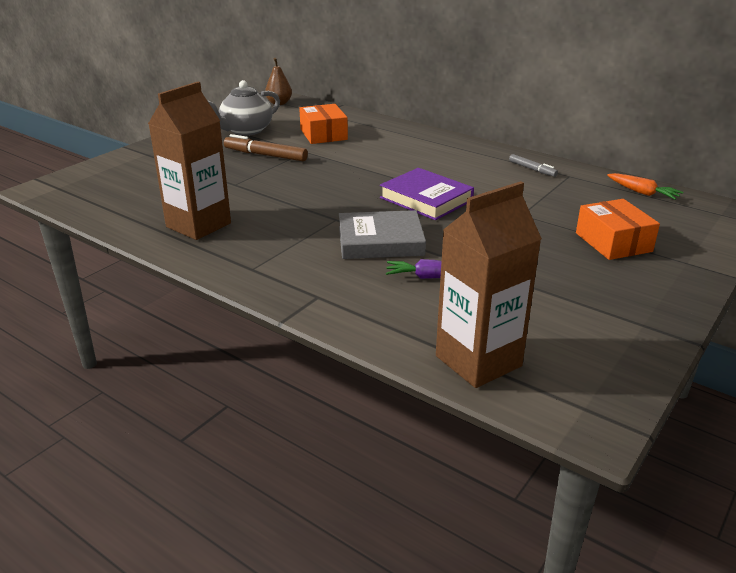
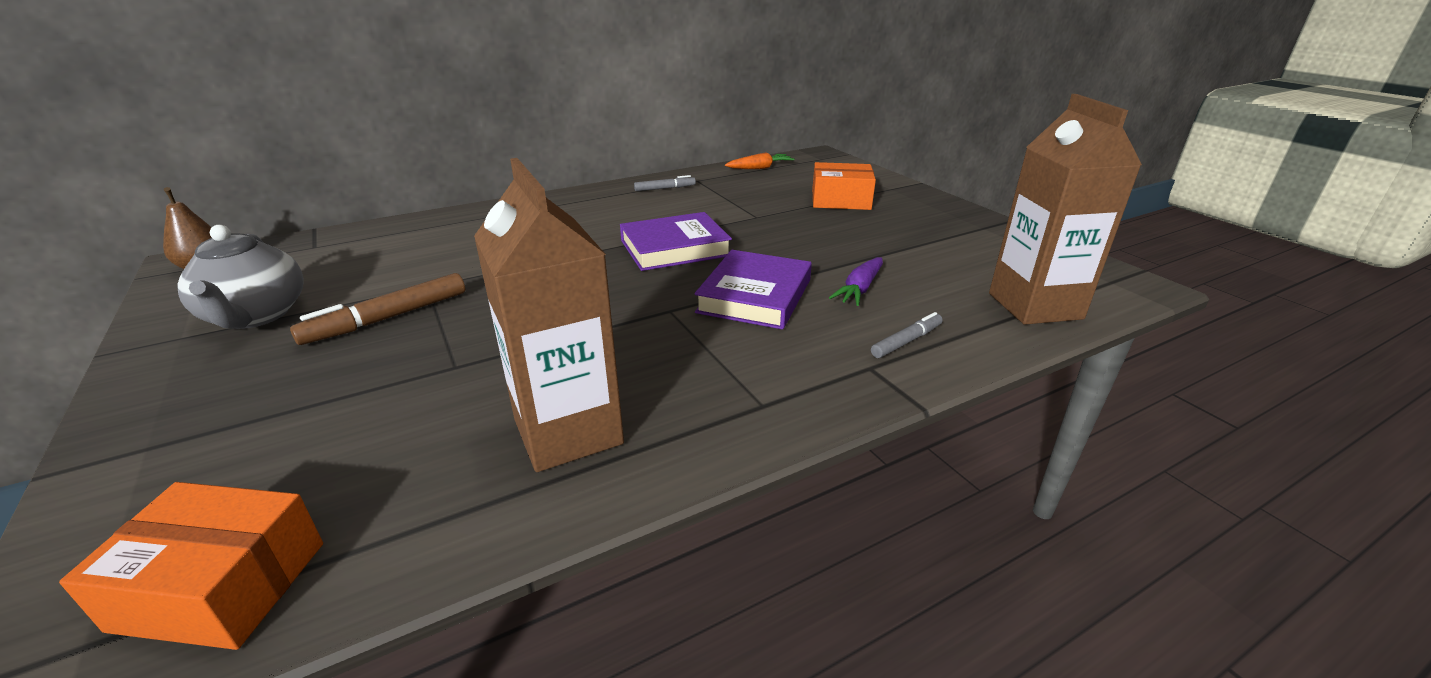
camera: 65 degrees left, 0 degrees up
(323, 134) = (392, 261): orange box -> orange box (221, 585)
(363, 306) = (906, 341): none -> grey marker
(380, 241) = (755, 296): grey book -> purple book

